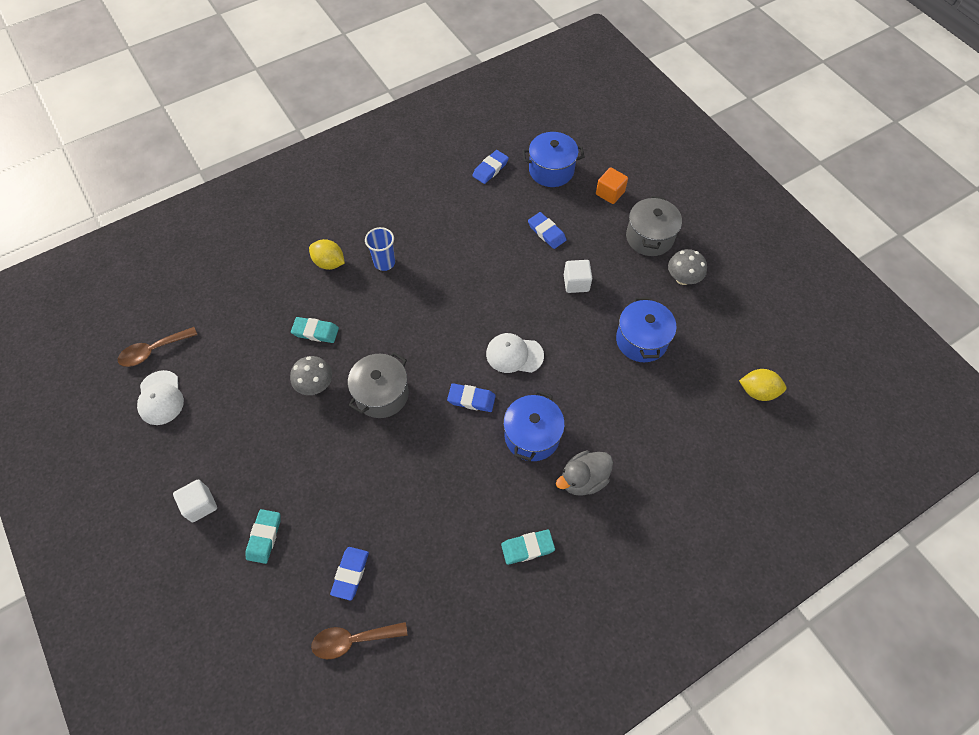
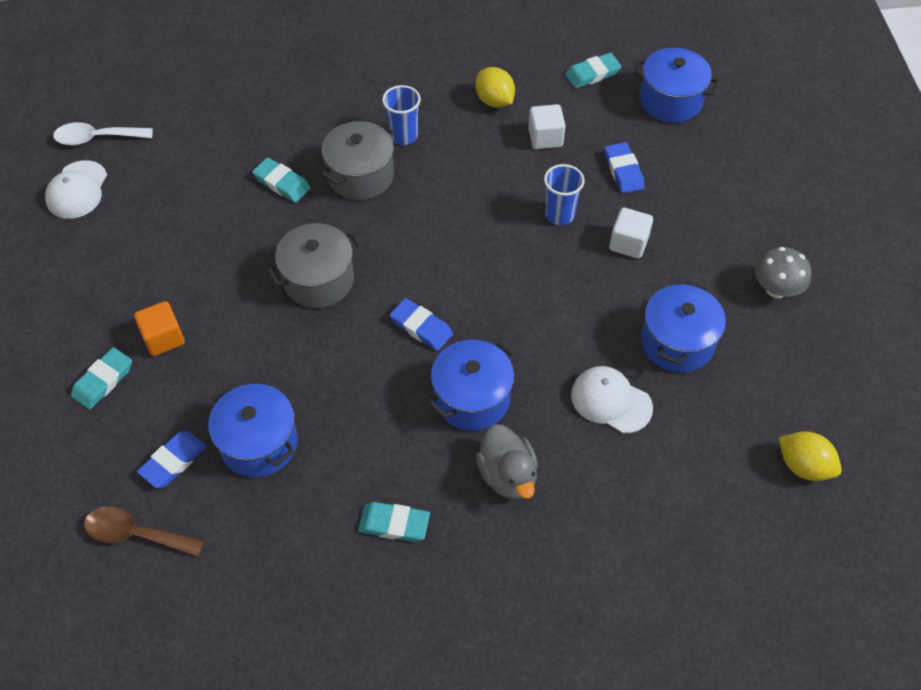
camera: 25 degrees right, 5 degrees down
(153, 351) = (96, 138): brown spoon -> white spoon
(200, 505) = (55, 318): white cube -> white cube (545, 138)
(315, 385) = (249, 241): grey mushroom -> none
(329, 263) = (339, 114): yellow lemon -> yellow lemon (494, 101)
(404, 532) = (259, 443): none -> blue pot
(490, 169) = (592, 74): blue eraser -> turquoise eraser
(514, 354) = (502, 297): white cap -> white cap (611, 401)
(521, 280) = (559, 215): none -> blue cup
(583, 479) = (507, 475): grey duck -> grey duck turned 105 degrees counterclockwise
(610, 193) = (733, 153): orange cube -> orange cube (163, 338)
(649, 237) = (758, 224): grey pot -> grey pot (360, 176)

